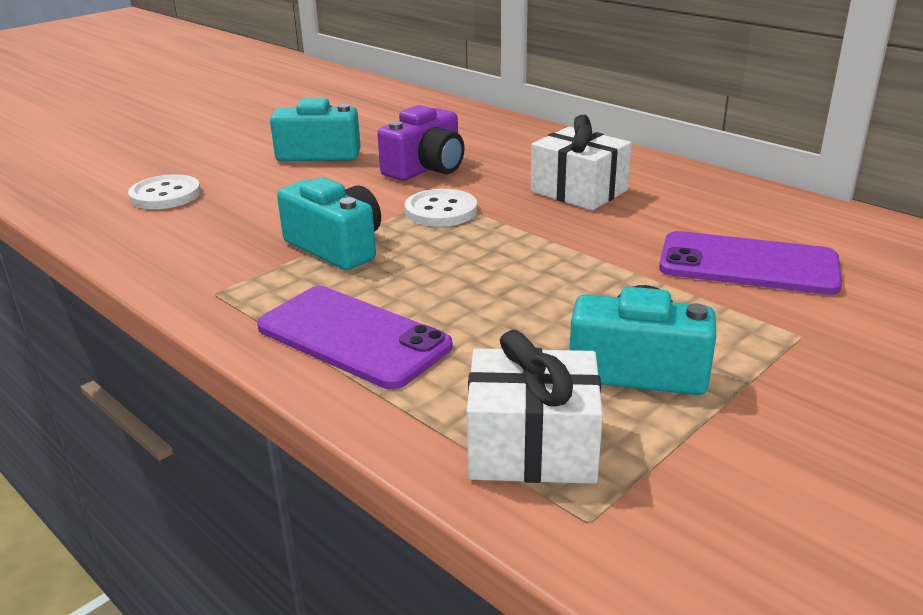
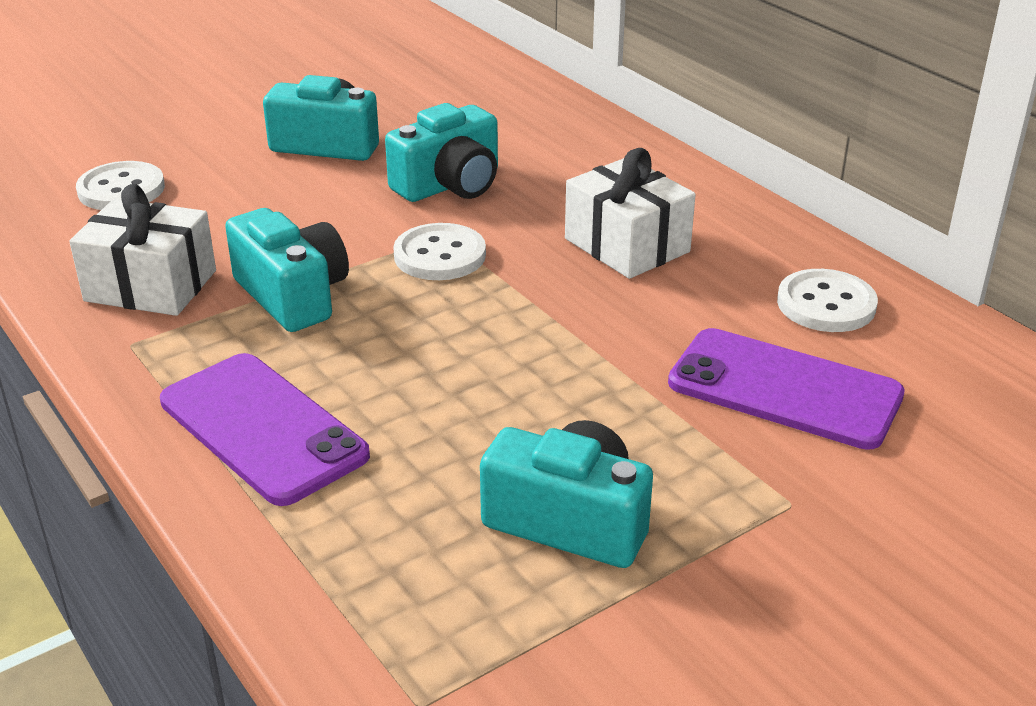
camera: 10 degrees right, 5 degrees up
(426, 168) = (450, 185): purple camera -> turquoise camera
(532, 447) = (400, 605): white gift -> white gift (151, 286)
(744, 211) = (826, 304): none -> white button

